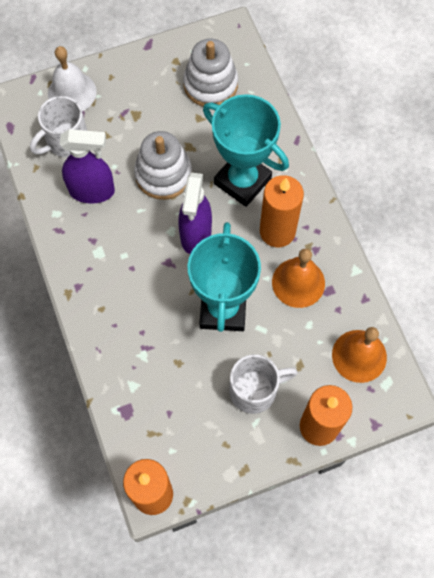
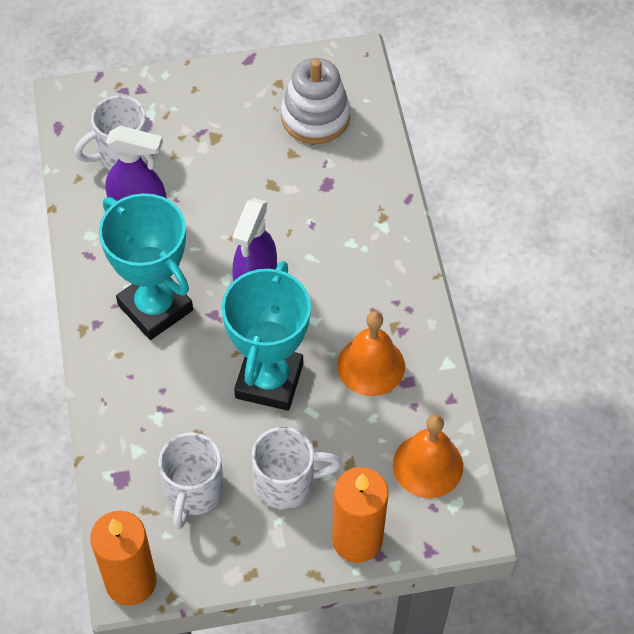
camera: 10 degrees right, 10 degrees down
(72, 92) = (142, 99): white bell -> none
(163, 174) = (232, 212): white stacking toy -> none
(184, 411) = (193, 491): none -> white mug
(242, 181) = (328, 235): turquoise trophy -> turquoise trophy (155, 307)
(277, 231) = (358, 301): orange candle -> none

